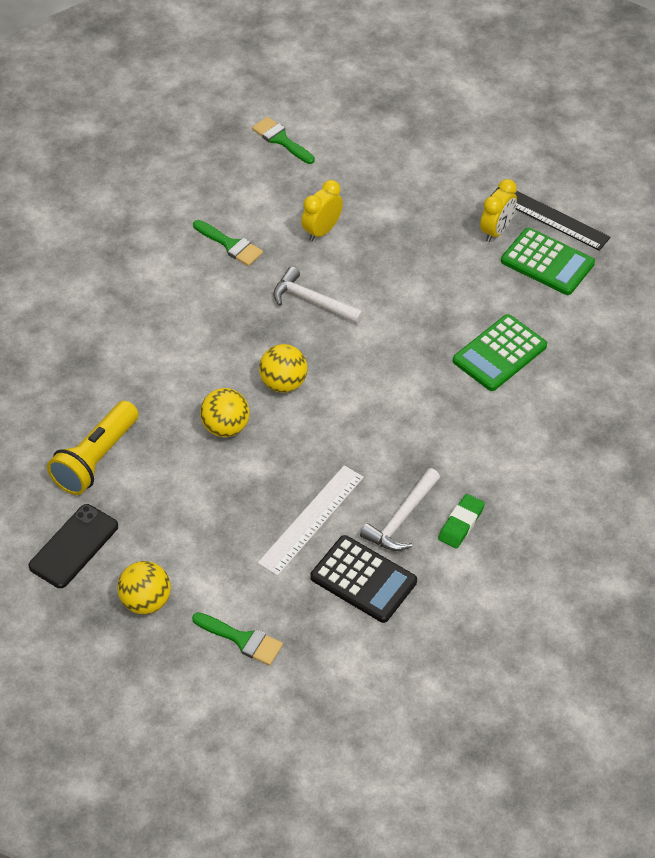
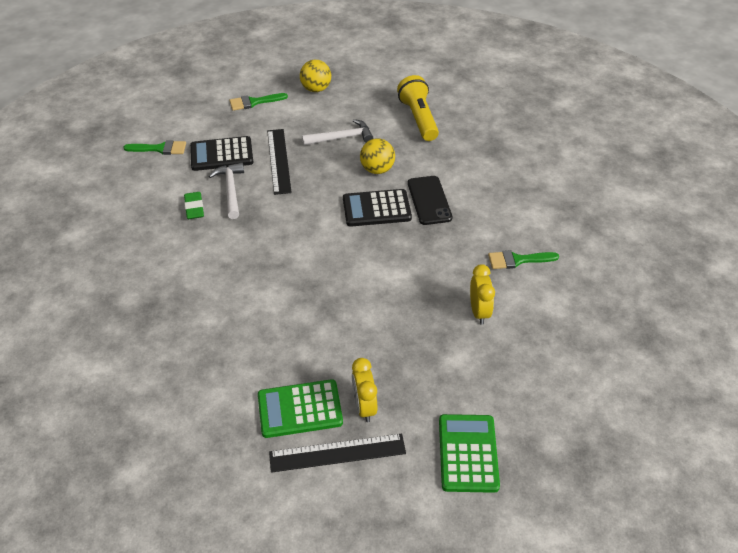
camera: 135 degrees right, 5 degrees down
(74, 546) = (376, 86): black phone -> black phone (429, 200)
(281, 140) = (602, 358): green brush -> green brush (160, 148)
(283, 383) = (376, 209): yellow ball -> black calculator
(311, 519) = (279, 161): white ruler -> black ruler
(313, 301) = (422, 263): white hammer -> white hammer (341, 138)
(499, 354) = (266, 315): green calculator -> green calculator (468, 453)

